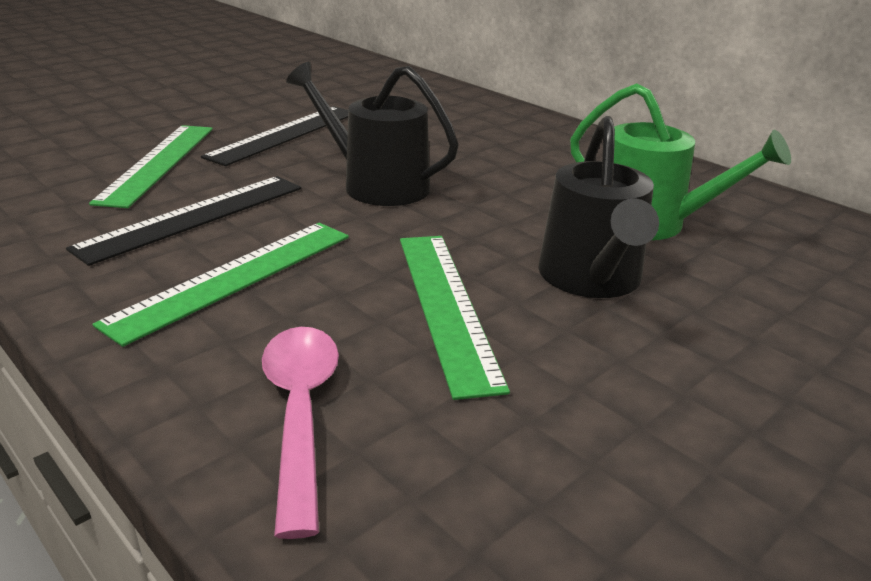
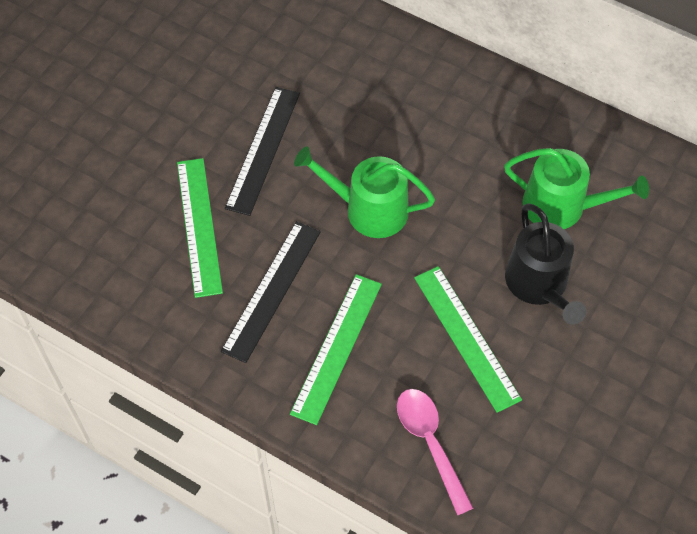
camera: 15 degrees left, 30 degrees up
(377, 185) = (369, 209): black watering can -> green watering can

